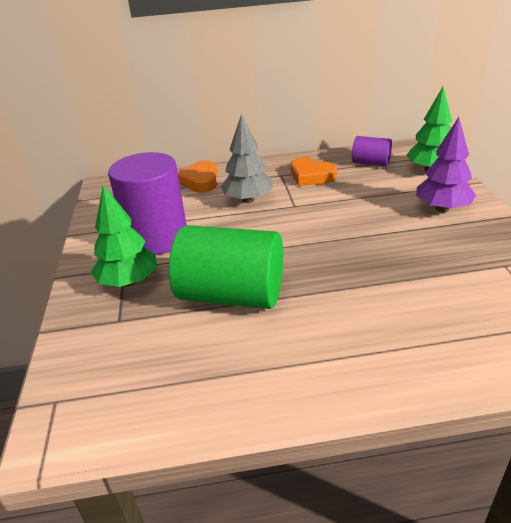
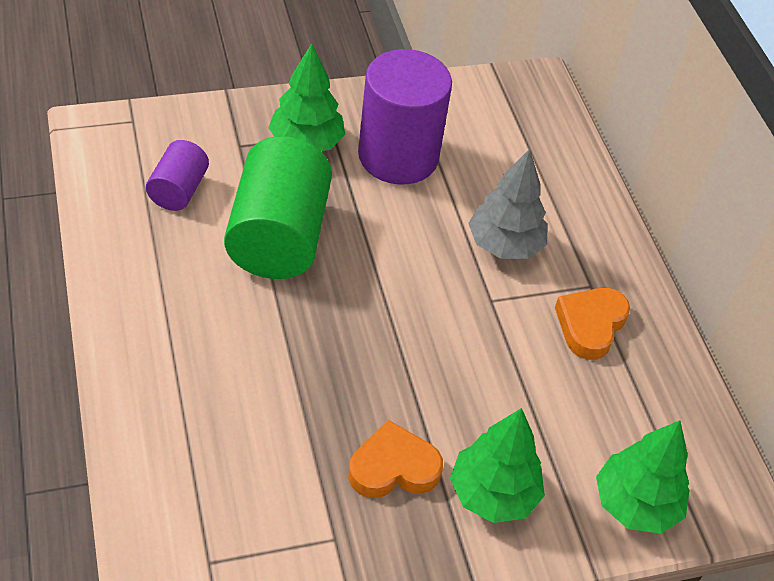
camera: 75 degrees right, 15 degrees up
(200, 181) = (560, 186): orange heart -> orange heart (393, 467)
(370, 163) = (652, 415): purple cylinder -> purple cylinder (178, 190)
(442, 209) = (493, 494): purple tree -> green tree

